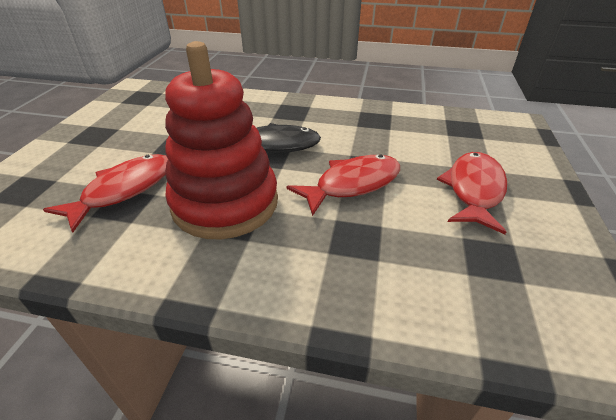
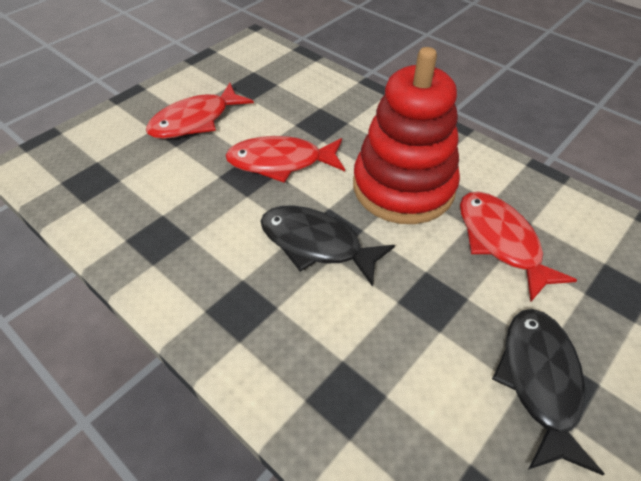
camera: 150 degrees left, 10 degrees up
(106, 133) = (540, 381): none -> black fish
(124, 190) = (501, 242): red fish -> red fish turned 90 degrees clockwise

